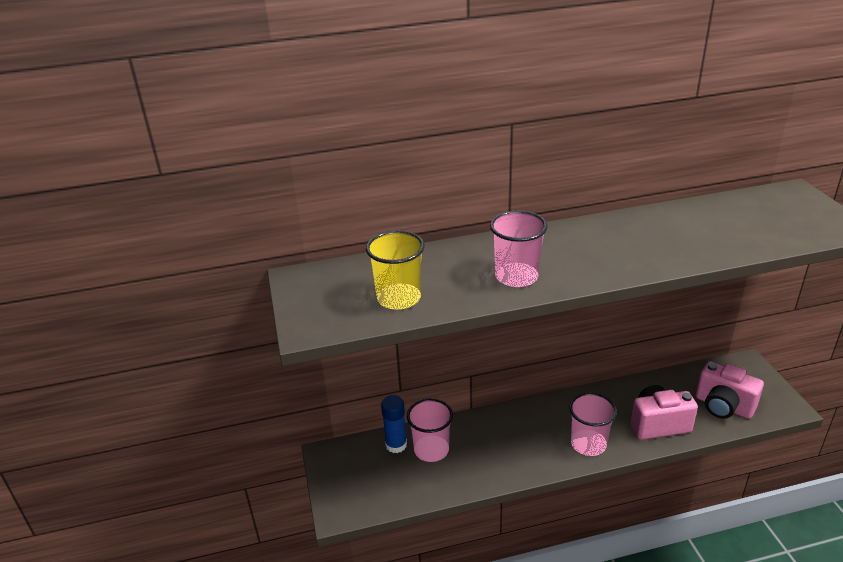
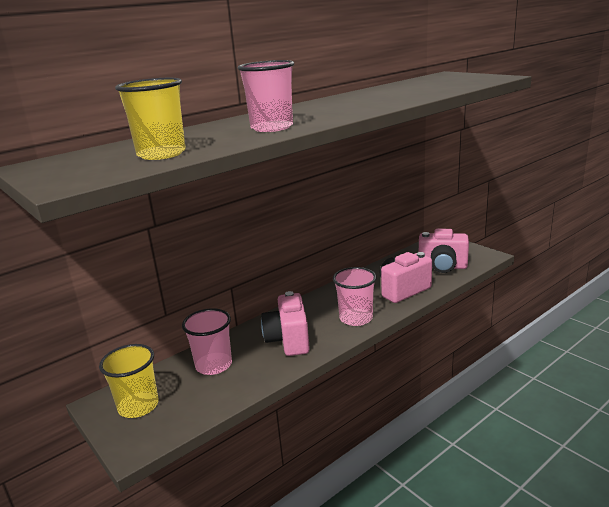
camera: 25 degrees left, 10 degrees down
(355, 470) = (138, 406): none -> yellow cup
(396, 445) = (175, 372): blue glue stick -> none
(510, 447) = (288, 340): none -> pink camera

